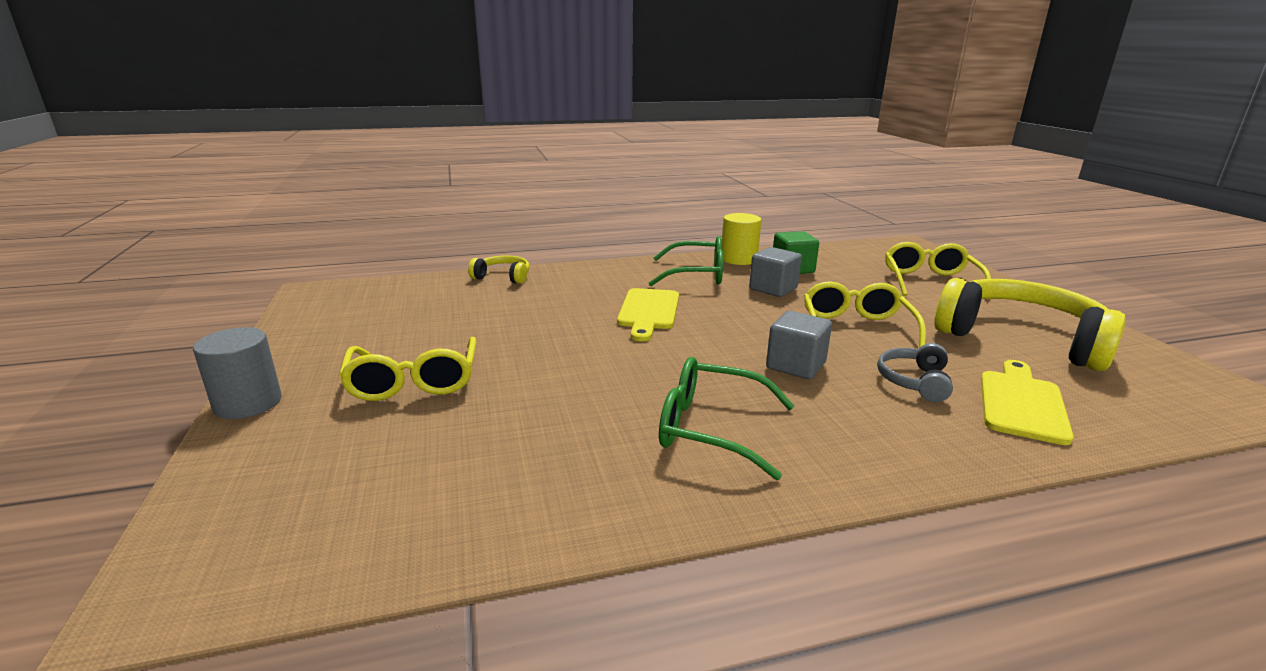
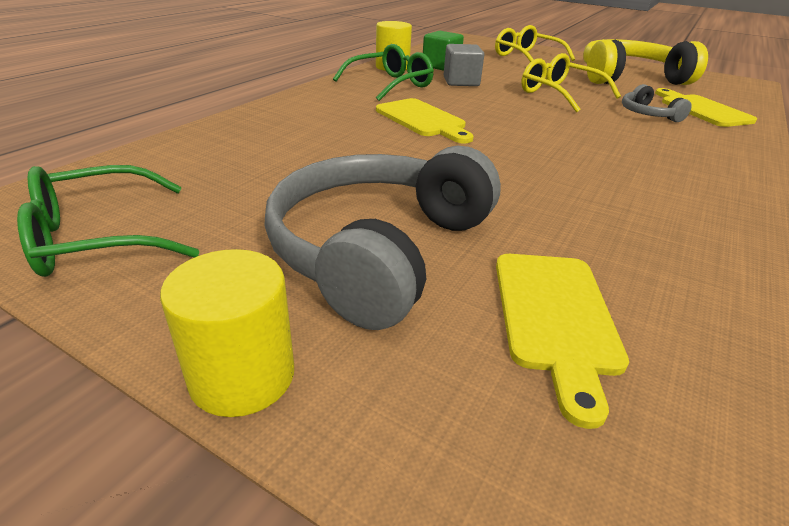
camera: 45 degrees left, 10 degrees up
(248, 403) = (242, 376): grey cylinder -> yellow cylinder
(406, 463) = (555, 317): none -> yellow cutting board
(414, 382) = (380, 250): yellow glasses -> grey headphones
(503, 277) = (225, 128): yellow headphones -> none
(710, 428) = (642, 181): green glasses -> green glasses (97, 238)
(795, 365) = (585, 125): grey cube -> none

